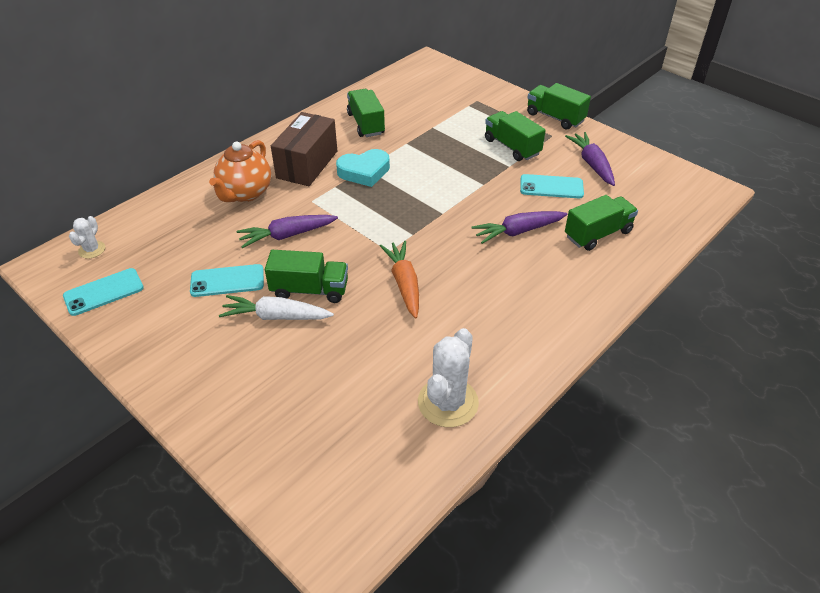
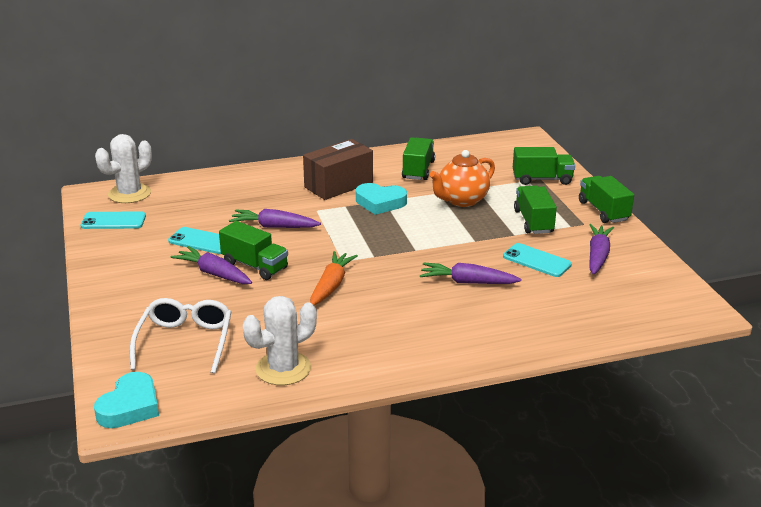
camera: 30 degrees right, 15 degrees down
(92, 250) = (129, 194): white cactus -> white cactus, size x1.91
(245, 193) = (270, 190): orange teapot -> orange teapot (462, 200)
(276, 316) = (214, 274): white carrot -> purple carrot
(321, 415) = (185, 342): none -> white glasses
(338, 529) = (130, 406): none -> turquoise heart
(598, 234) = (540, 307): green truck -> green truck (542, 179)

